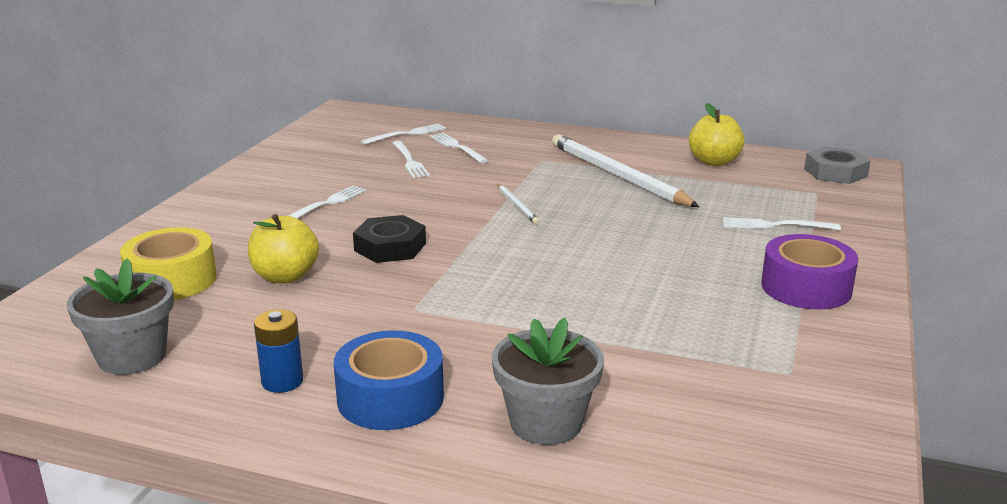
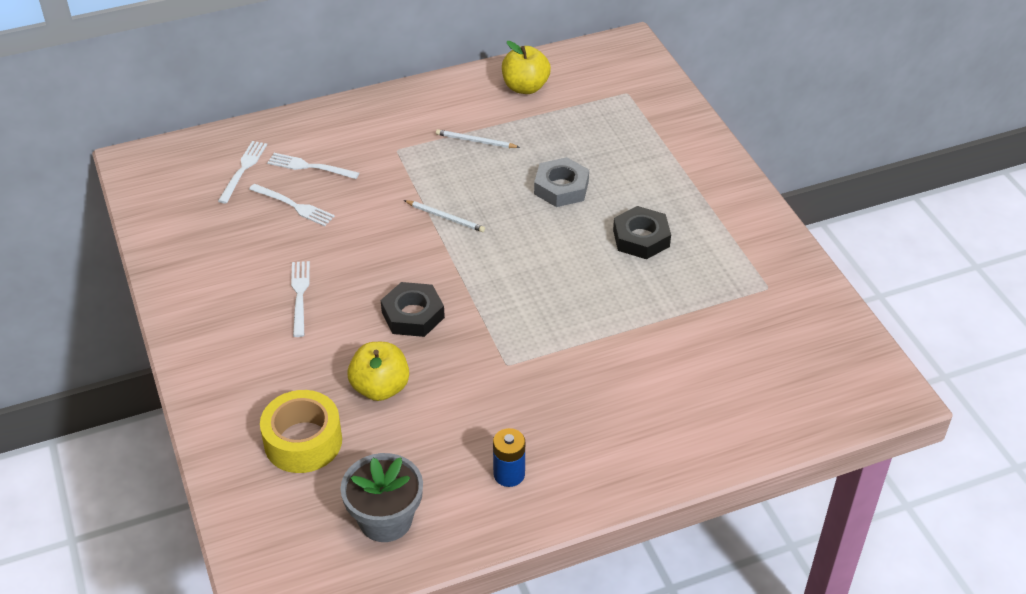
camera: 40 degrees left, 20 degrees up
(390, 398) = (587, 444): blue tape -> none
(546, 422) = (688, 406): grey flower pot -> none
(617, 175) = (475, 141): white pencil -> white pencil, size x0.44
(688, 282) = (641, 238): none -> black nut
(774, 225) = (635, 147): white fork -> none
(806, 287) = (710, 204): purple tape -> none
(835, 172) = (617, 60): grey nut -> grey nut (561, 188)

